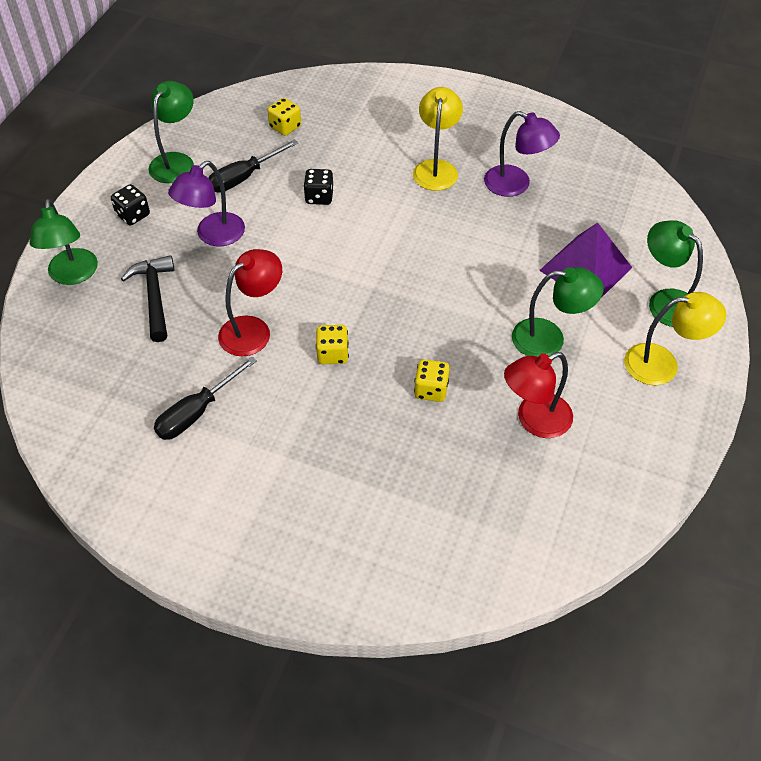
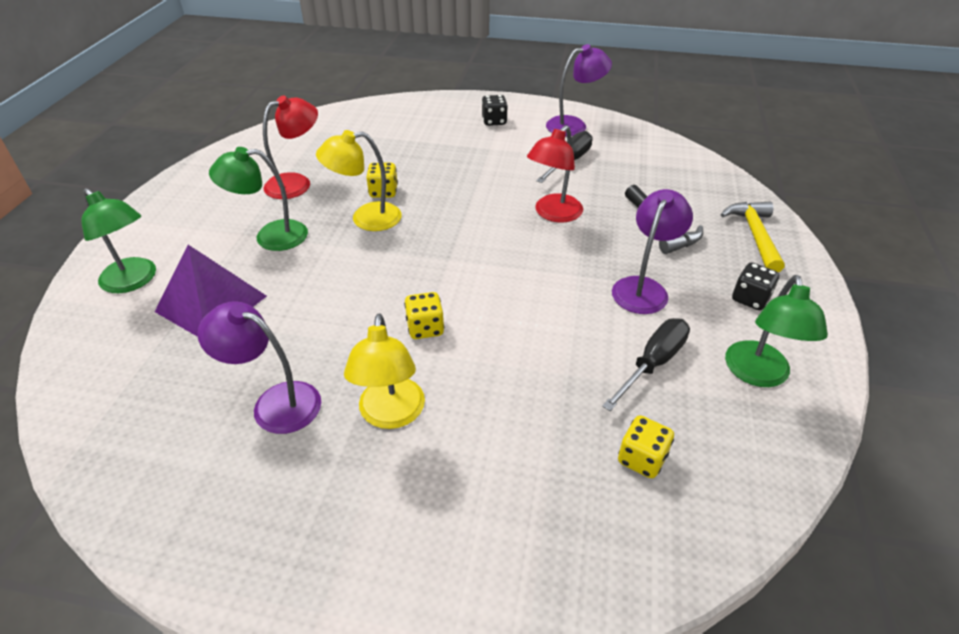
camera: 170 degrees right, 10 degrees down
(73, 275) = (754, 236): green lamp -> yellow hammer
(151, 492) = (574, 125): none -> purple lamp
(319, 197) = (542, 349): black dice -> black dice (494, 121)
(332, 354) = (474, 205): yellow dice -> yellow dice (425, 328)
(662, 364) = (166, 229): yellow lamp -> yellow lamp (366, 218)

